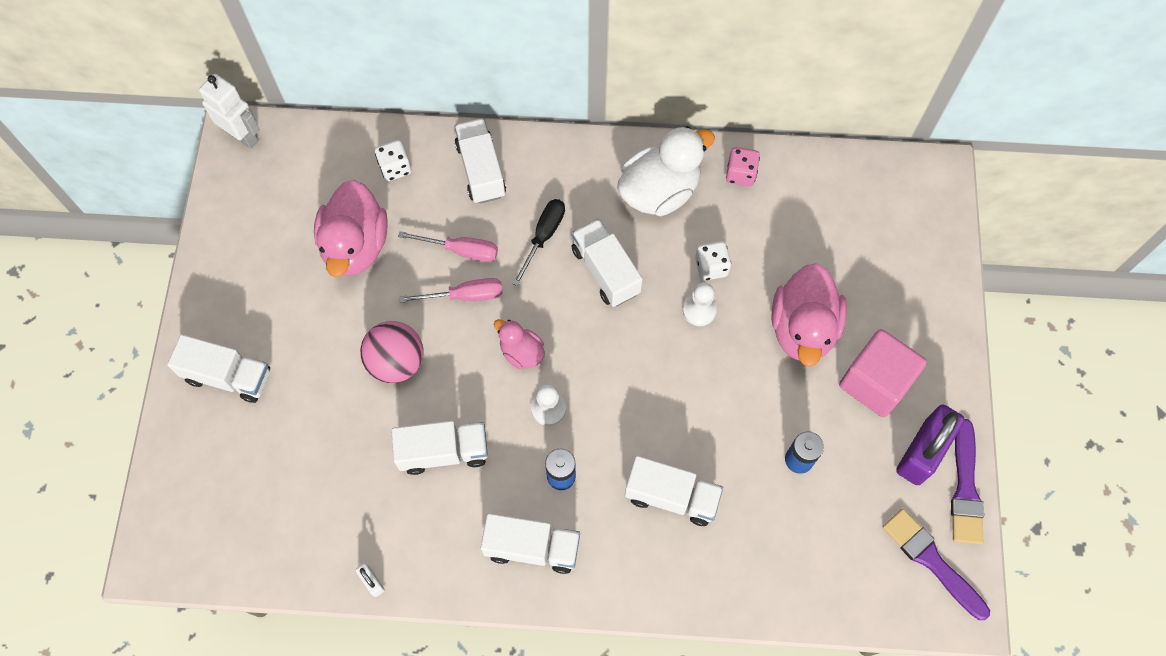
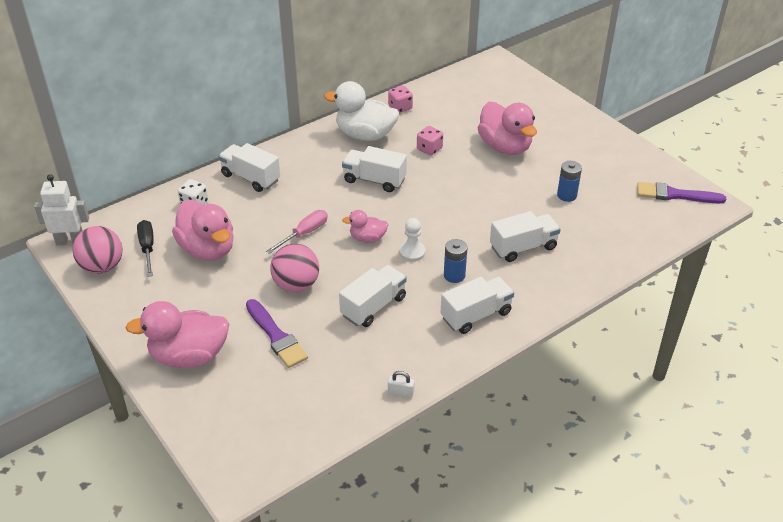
camera: 40 degrees left, 25 degrees down
(228, 376) = (189, 356): white truck -> pink duck
(244, 195) = (102, 267): none -> pink ball
(461, 250) = (279, 216): pink screwdriver -> none
(543, 236) = (321, 185): black screwdriver -> black screwdriver (147, 248)
(659, 191) = (365, 135): white duck -> white duck turned 90 degrees counterclockwise
(699, 310) = (444, 168): white pawn -> none
(711, 267) = (429, 149): white dice -> pink dice
(875, 382) = (564, 147): pink cube -> none
(922, 452) = (618, 159): purple padlock -> none
(965, 488) = (654, 160): purple brush -> purple brush (276, 336)

